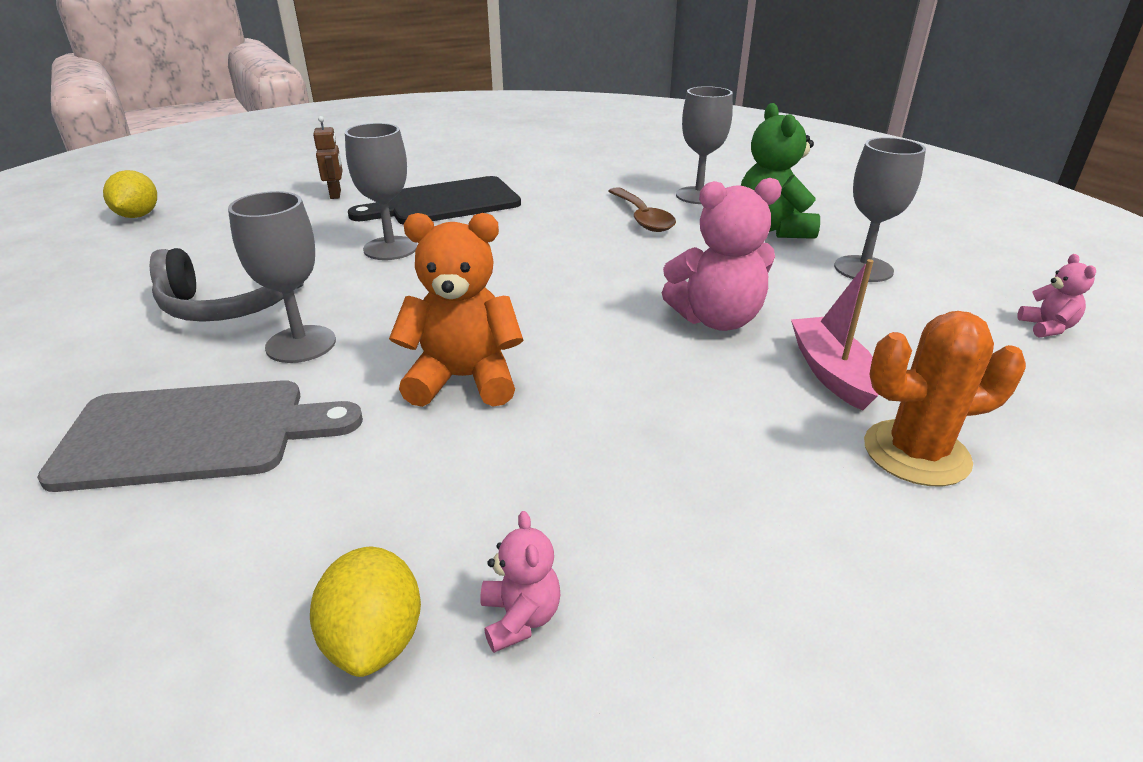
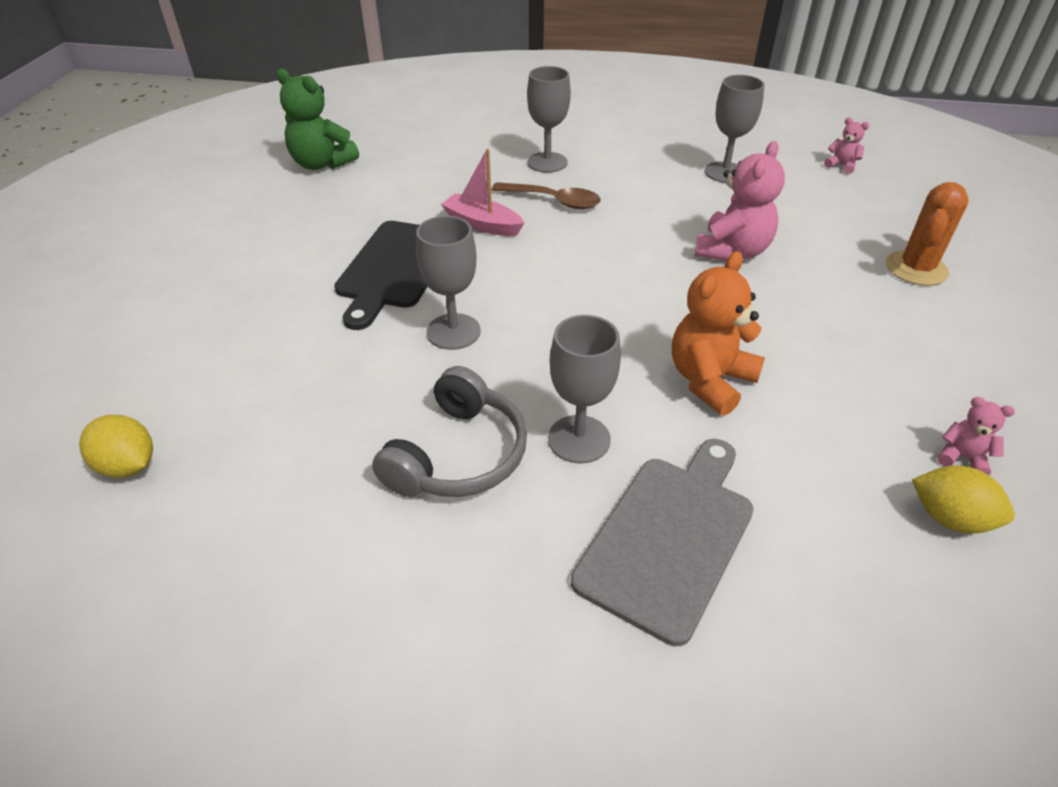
camera: 50 degrees left, 10 degrees up
(336, 194) = (280, 316): brown robot -> none
(772, 229) = (636, 168): green teddy bear -> green teddy bear (322, 164)
(831, 373) = (826, 249): pink boat -> pink boat (482, 224)

